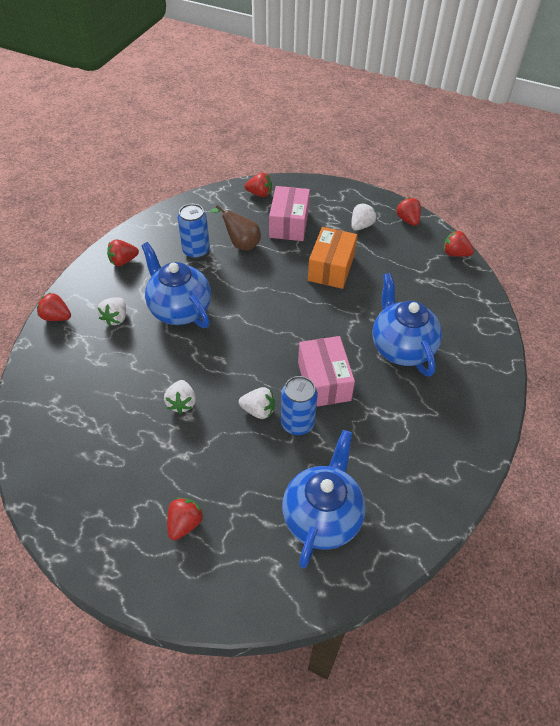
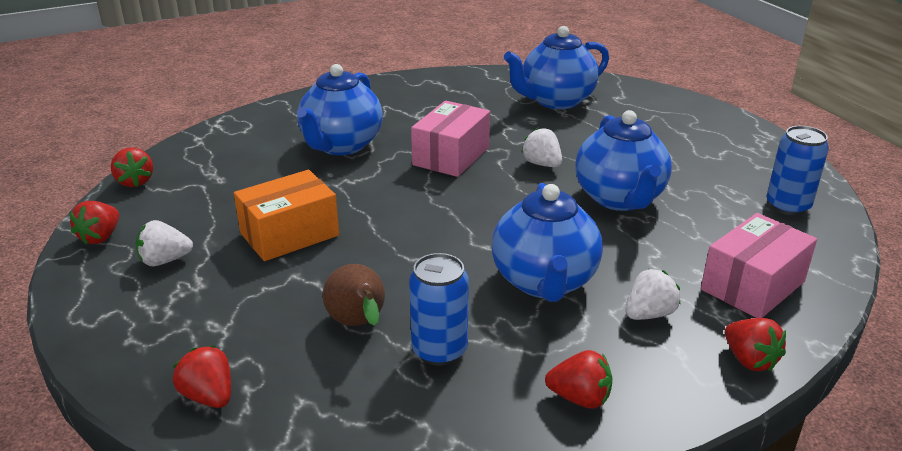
camera: 140 degrees left, 20 degrees down
(181, 403) = (620, 199): white strawberry -> blue teapot
(185, 523) = (677, 135): red strawberry -> none
(289, 224) = (249, 316): pink box -> pink box (753, 285)
(297, 423) = (514, 144): blue can -> blue can (788, 206)

